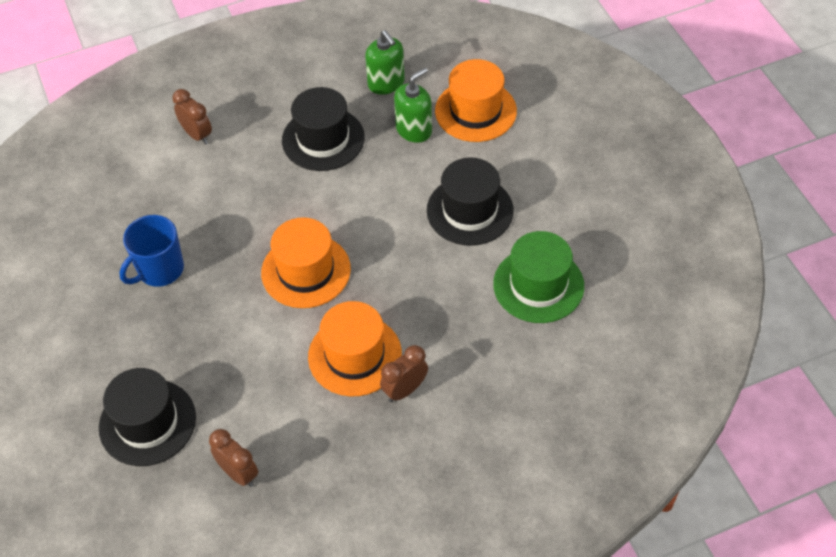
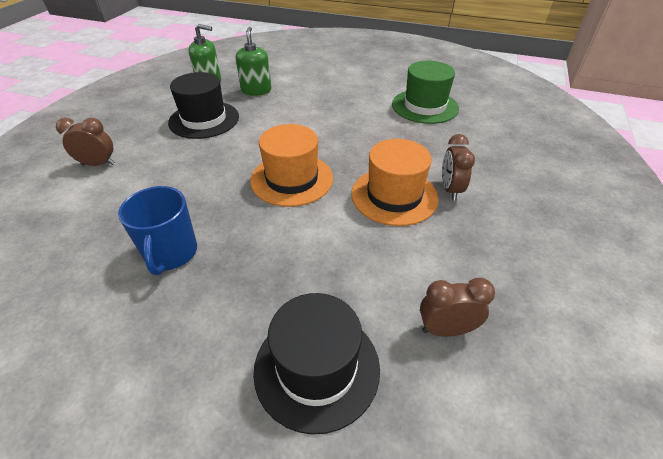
camera: 50 degrees left, 10 degrees down
(470, 210) = (341, 101): black hat -> none
(475, 111) = (278, 70): orange hat -> none

